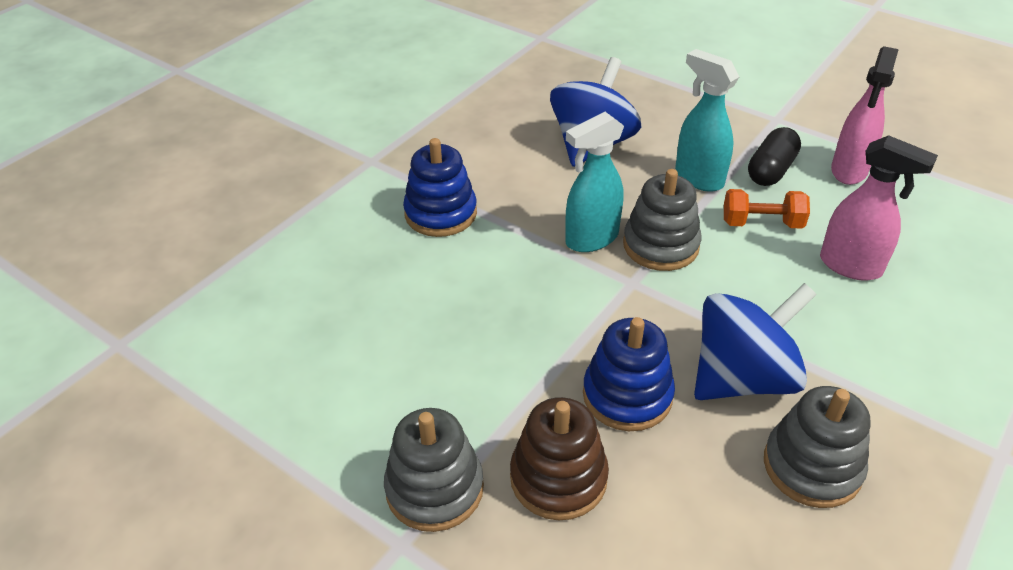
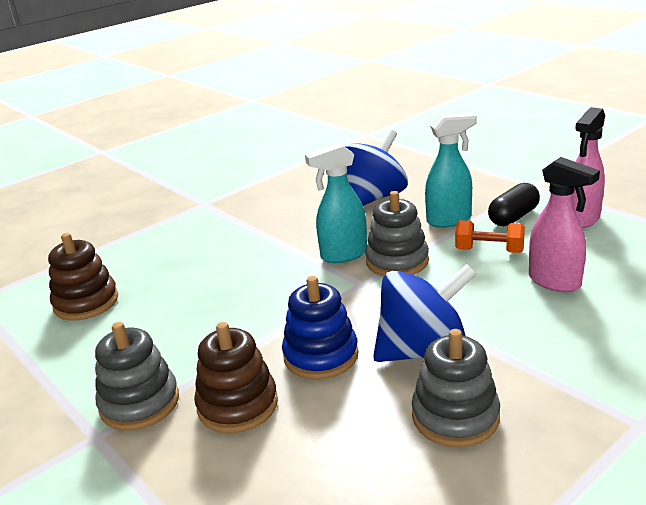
camera: 15 degrees right, 15 degrees down
(285, 337) = (86, 302): none -> brown stacking toy
(440, 213) = (237, 235): blue stacking toy -> none
(698, 178) = (449, 220): turquoise spray bottle -> turquoise spray bottle turned 105 degrees clockwise

